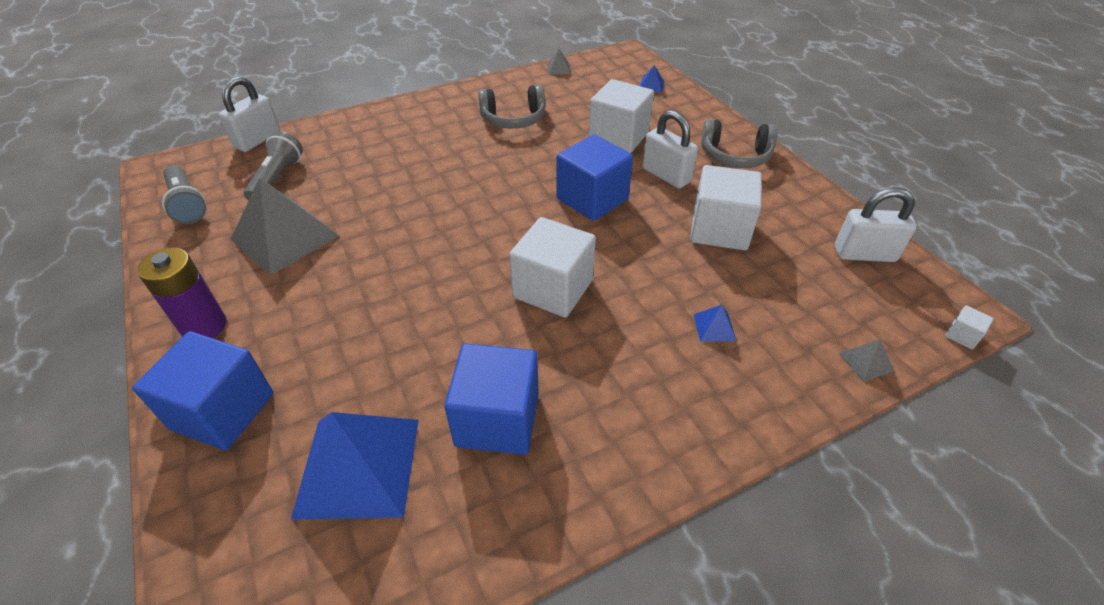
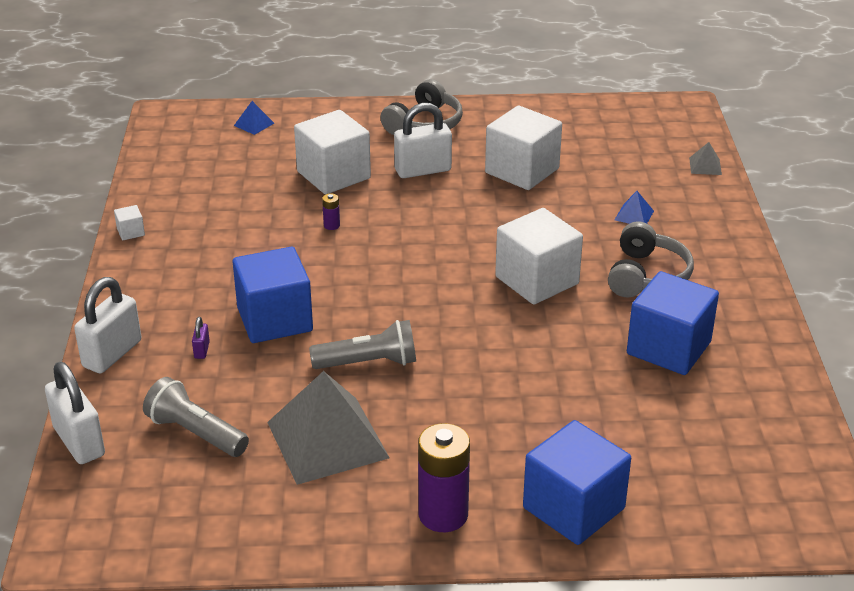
camera: 65 degrees left, 10 degrees down
(187, 204) = (187, 518): grey flashlight -> grey flashlight (368, 363)
(358, 466) = (679, 431): blue pyramid -> none
(368, 152) = (202, 350): none -> purple padlock
(513, 119) = (232, 230): grey headphones -> grey headphones (646, 276)
(551, 157) = (331, 225): none -> purple battery
(559, 69) = (150, 169): grey pyramid -> none
(592, 199) = (424, 222): blue cube -> blue cube (275, 319)
(864, 254) = (600, 119): white padlock -> white padlock (112, 354)
(962, 335) = (704, 119): white cube -> white cube (131, 232)

